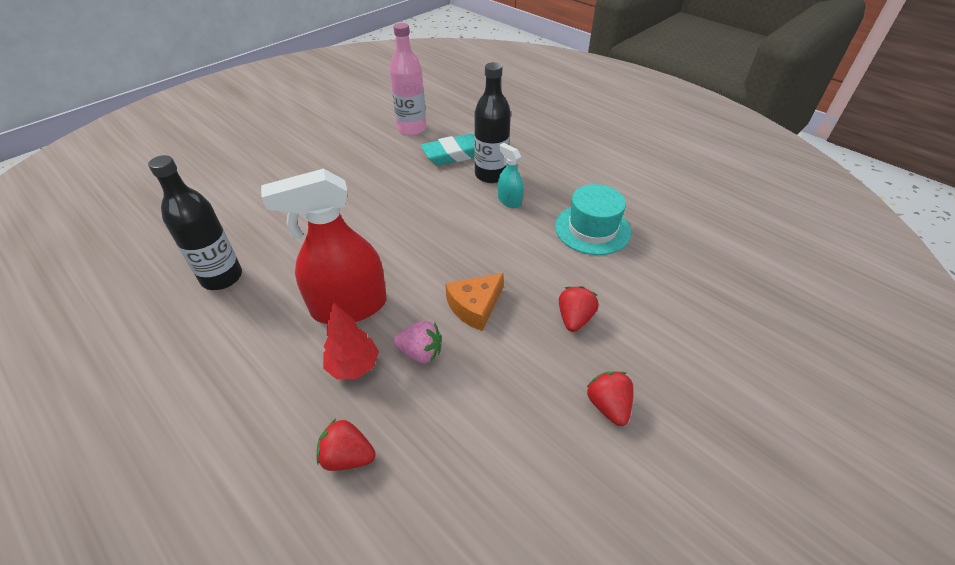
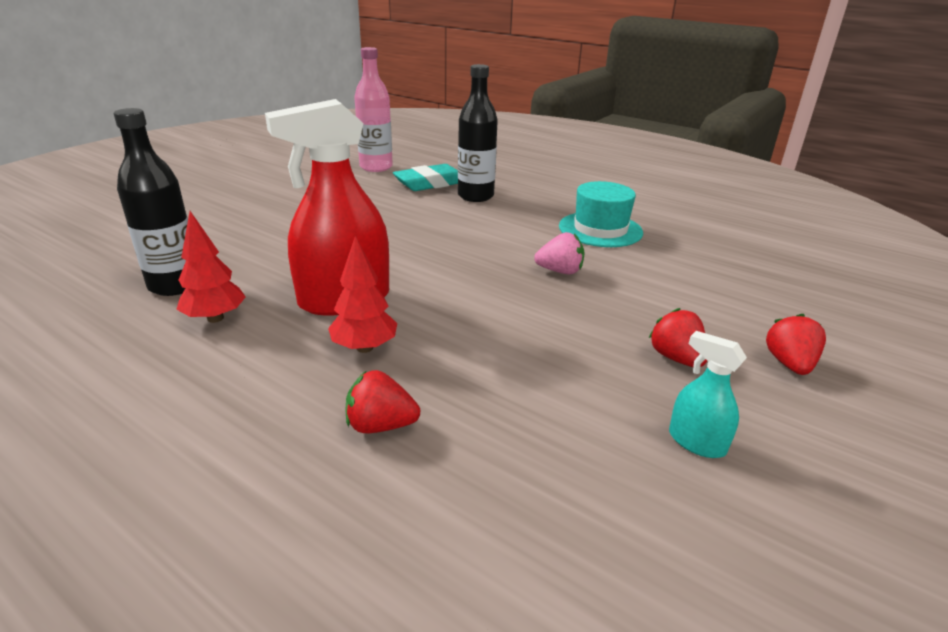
camera: 10 degrees left, 15 degrees down
(246, 320) = (215, 318): none -> red tree
(420, 353) = (443, 331): pink strawberry -> pink strawberry (560, 271)
(475, 306) = (494, 291): orange cheese -> none
(509, 201) = (503, 213): turquoise spray bottle -> turquoise spray bottle (696, 442)
(574, 318) = (609, 294): red strawberry -> red strawberry (789, 364)

